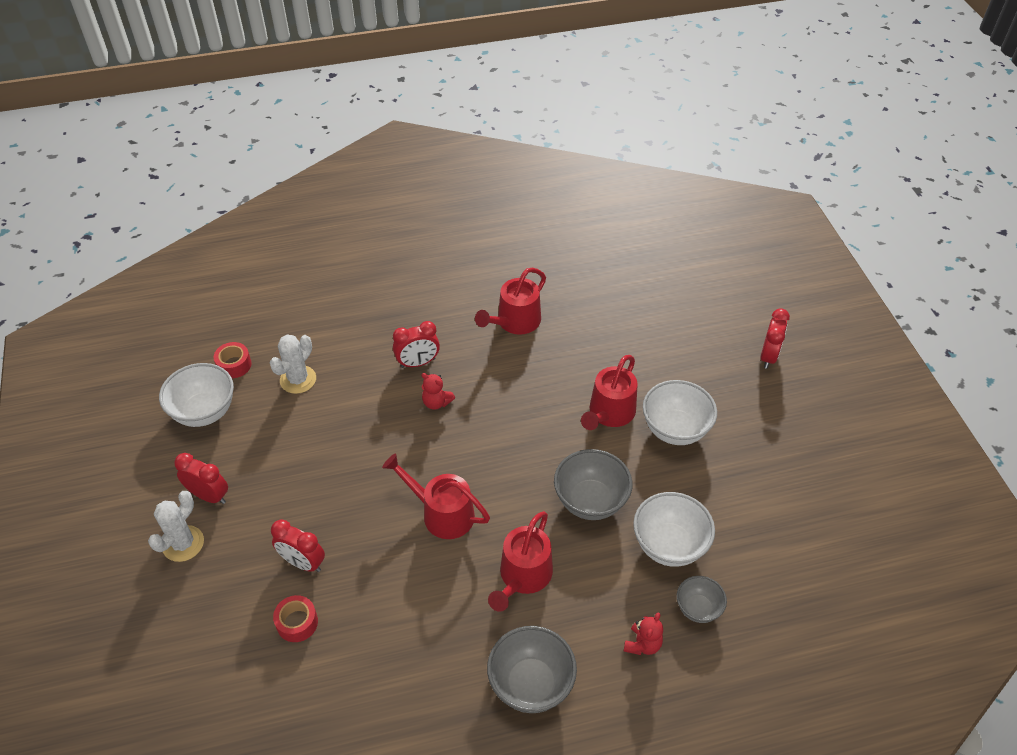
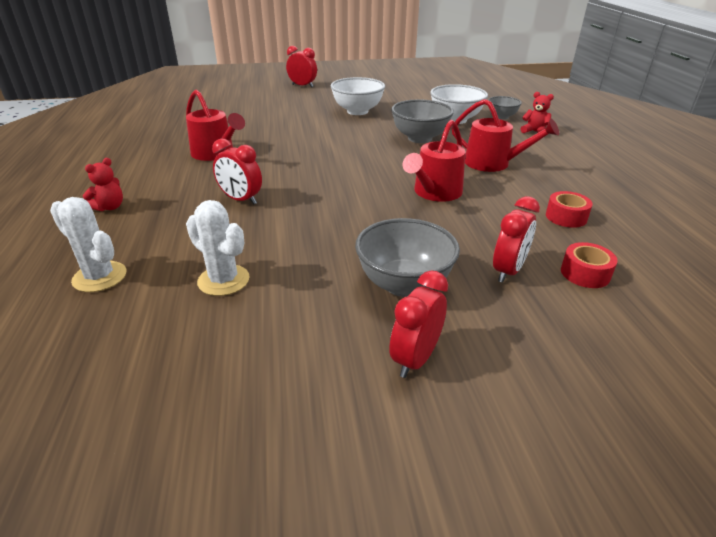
camera: 85 degrees left, 15 degrees down
(183, 544) = (503, 382): white cactus -> white cactus (99, 277)
(204, 412) = (246, 376): white bowl -> none
(234, 365) = (159, 345): red tape -> red tape (566, 217)
(418, 363) = (241, 200): red clock -> red clock turned 135 degrees clockwise
(436, 402) = (300, 191): red teddy bear -> red teddy bear (109, 207)
(531, 684) = (585, 165): grey bowl -> grey bowl (404, 284)
(609, 413) = (336, 128): red watering can -> none

